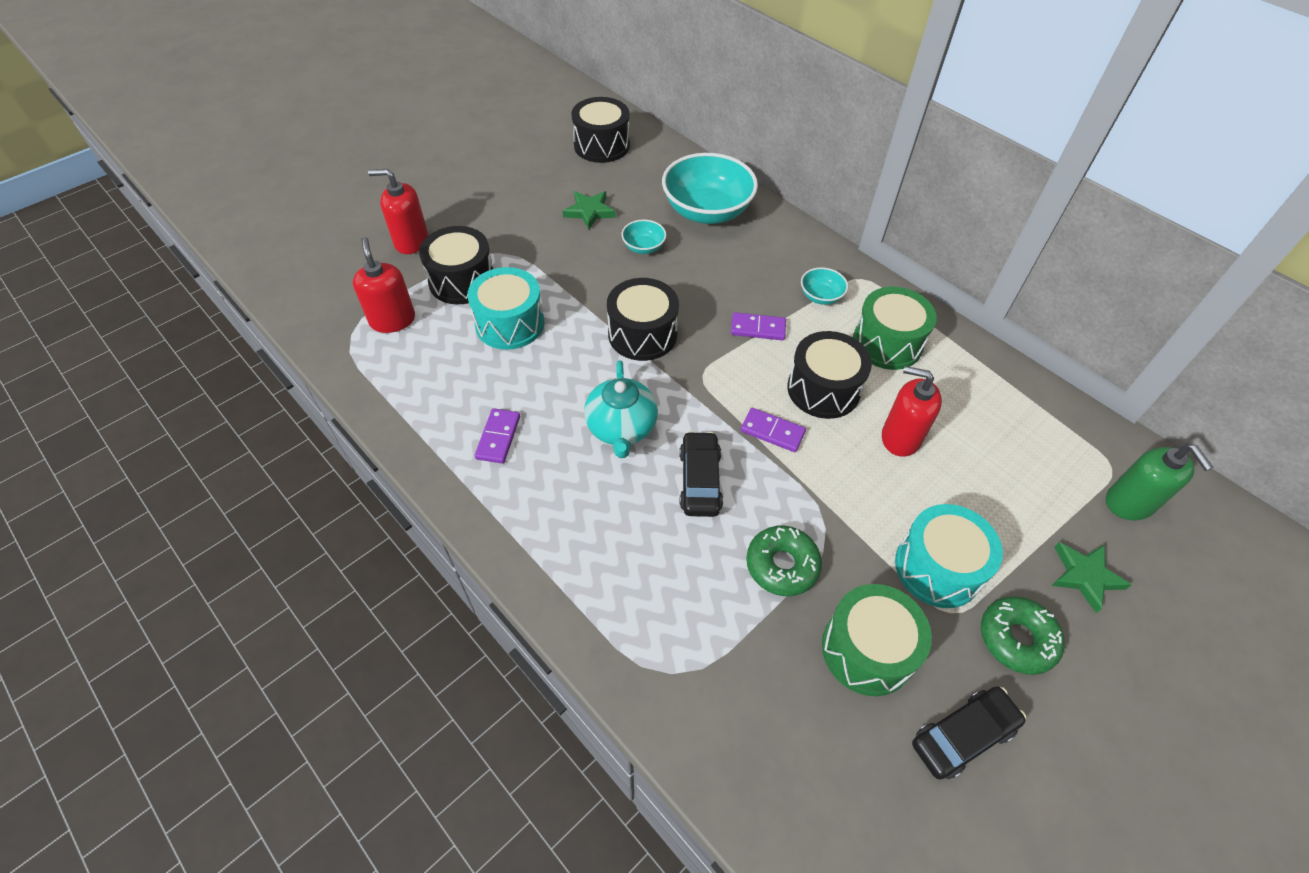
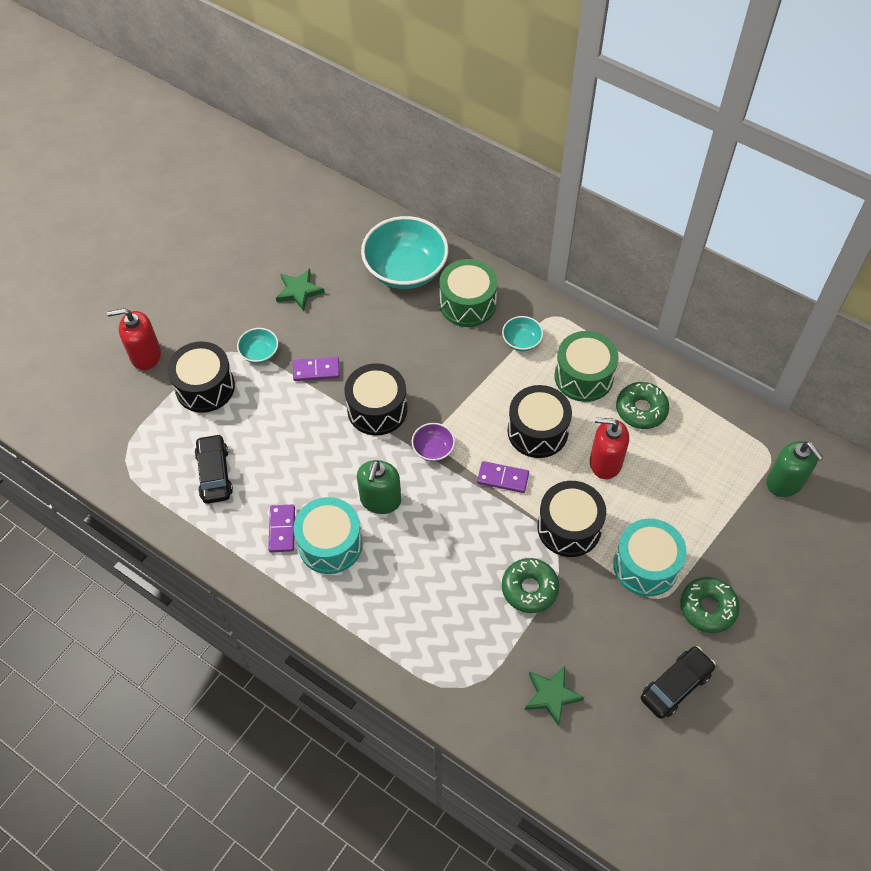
camera: 10 degrees left, 5 degrees up
(392, 320) = (156, 439): red soap dispenser -> none
(510, 323) = (260, 422): turquoise drum -> turquoise drum (330, 544)
(601, 145) = (291, 213): black drum -> black drum (569, 527)
(621, 428) = (380, 500): turquoise teapot -> green soap dispenser
(643, 247) = (357, 320): turquoise bowl -> turquoise bowl (259, 353)
(696, 386) = (433, 449): none -> purple bowl
(700, 480) = (453, 533): black car -> black car (214, 474)
(758, 328) = (473, 384): purple domino -> purple domino (316, 370)
(867, 650) = (602, 639): green drum -> green drum (467, 304)
(952, 389) = (641, 410): none -> green donut
(1085, 576) = (754, 549): green star -> green star (551, 695)

